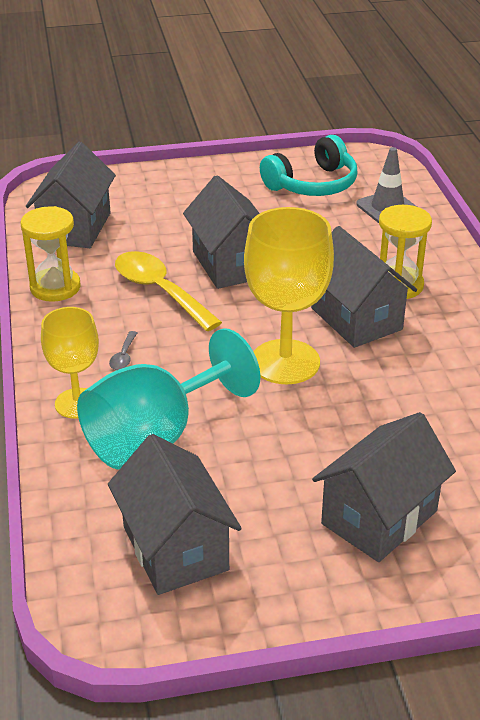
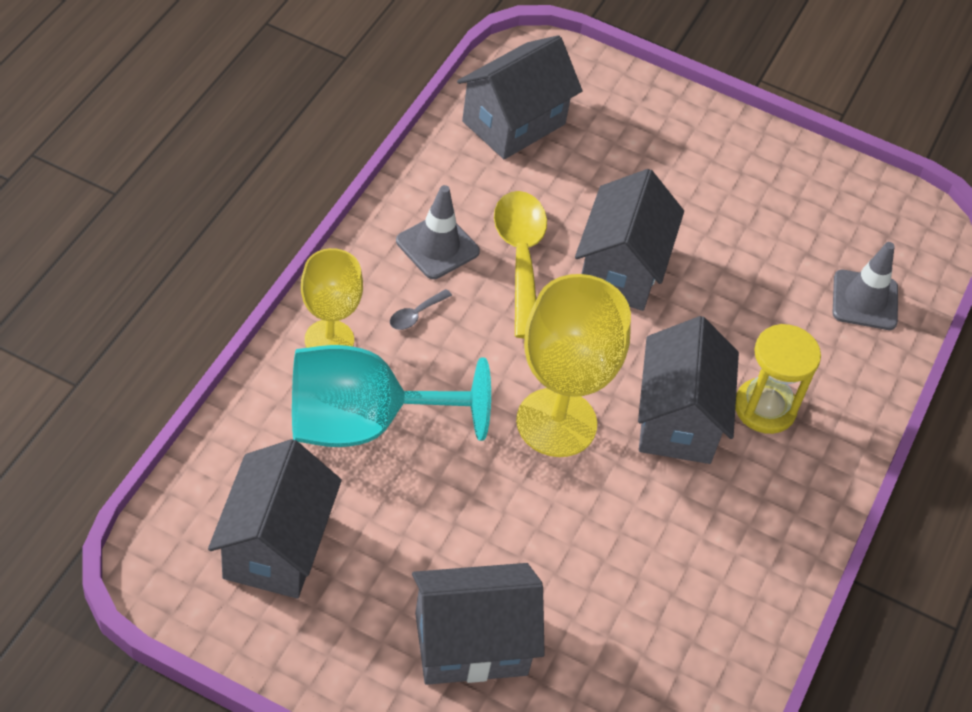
camera: 30 degrees right, 15 degrees up
(55, 287) = (427, 189): yellow hourglass -> none
(97, 313) = (437, 246): none -> grey traffic cone
(312, 184) = (816, 216): turquoise headphones -> none

